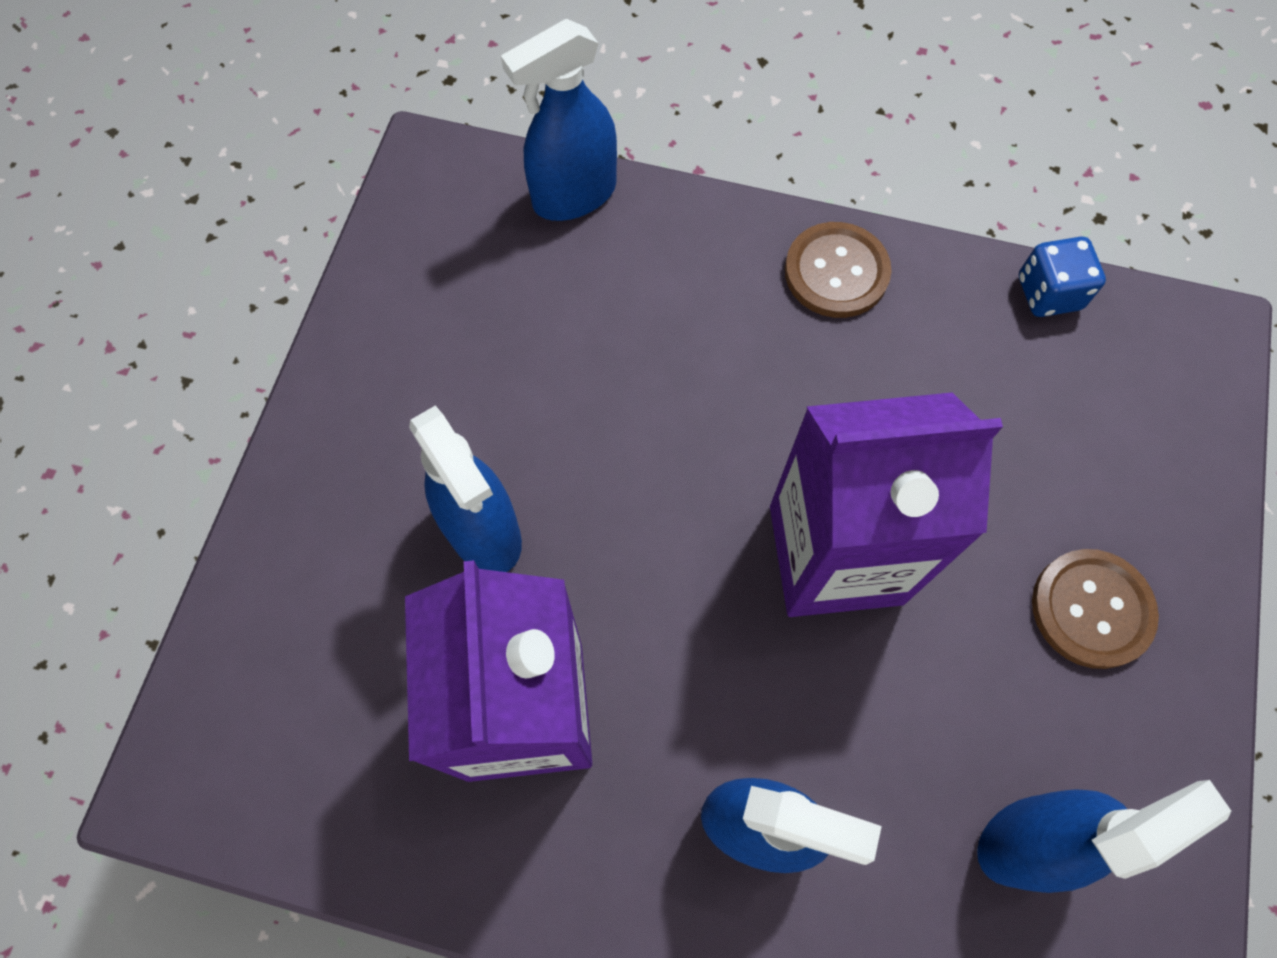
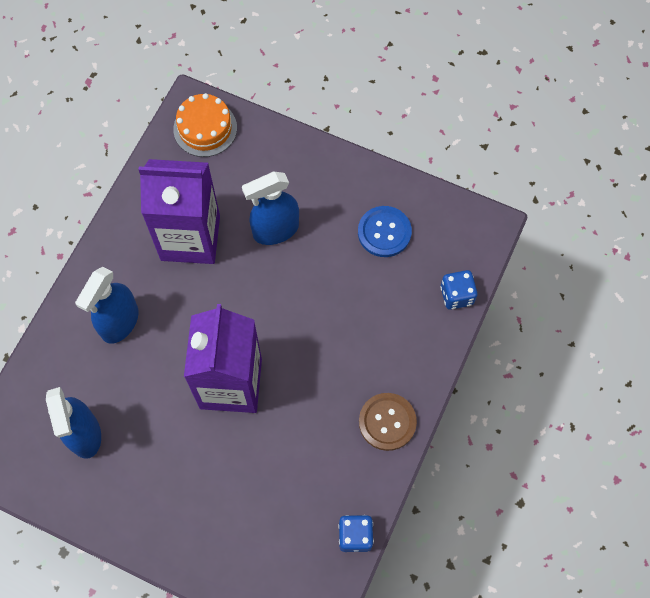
camera: 100 degrees right, 0 degrees up
(235, 740) = (205, 128): none -> orange cake
(462, 327) = (384, 232): none -> blue button
(574, 195) = (456, 295): blue spray bottle -> blue dice
(1091, 609) = (177, 498): brown button -> none

